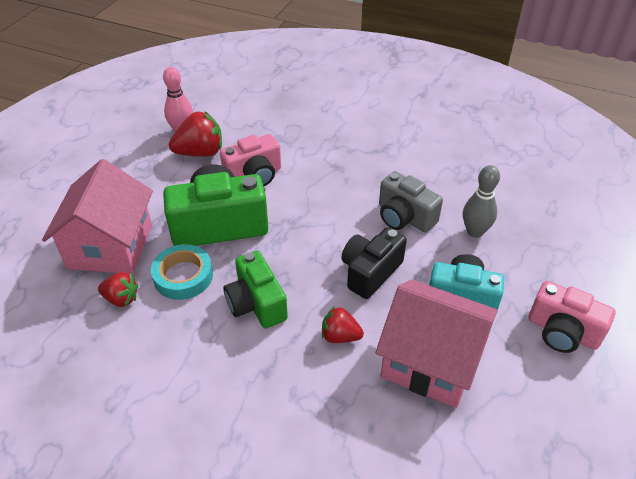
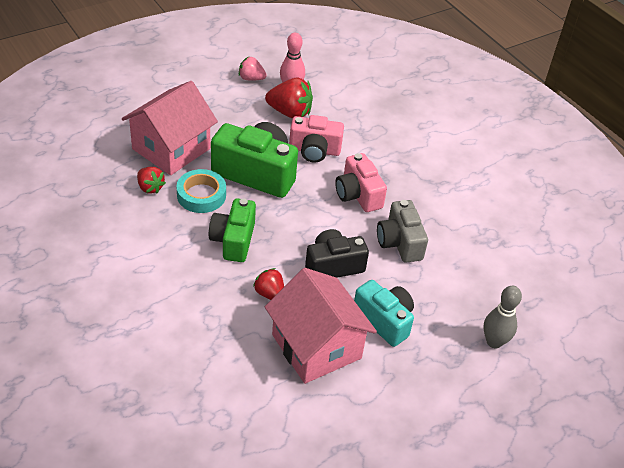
camera: 30 degrees right, 0 degrees up
(135, 139) = (251, 78): none -> pink strawberry
(474, 232) = (445, 284): grey bowling pin -> grey bowling pin (494, 342)
(562, 332) = (436, 388): pink camera -> pink camera (358, 195)

